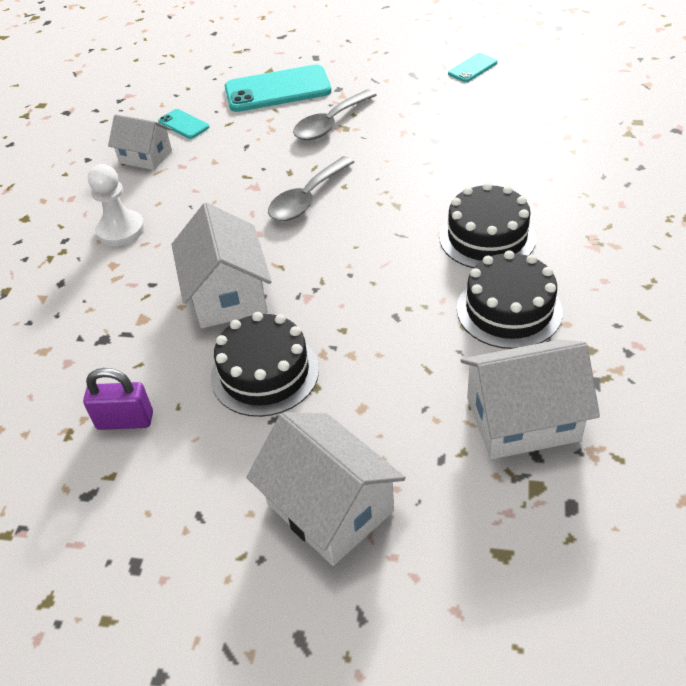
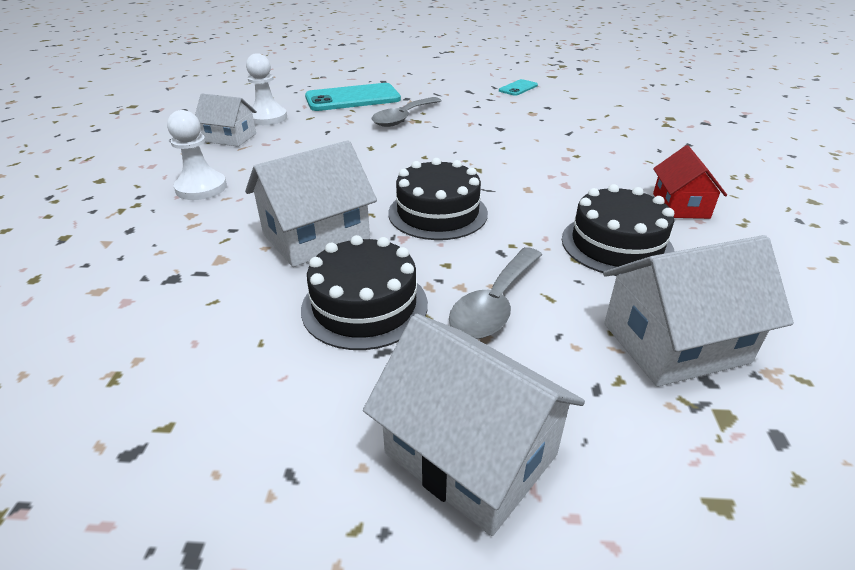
camera: 10 degrees left, 10 degrees down
(125, 420) = (192, 360): purple padlock -> none
(183, 124) = (267, 118): turquoise phone -> white pawn
(227, 294) = (316, 237): white house -> white house turned 75 degrees clockwise
(307, 199) = (390, 165): grey spoon -> grey spoon (494, 304)
(487, 237) = (572, 190): black cake -> black cake (438, 213)
(593, 260) = (680, 206): none -> red house

